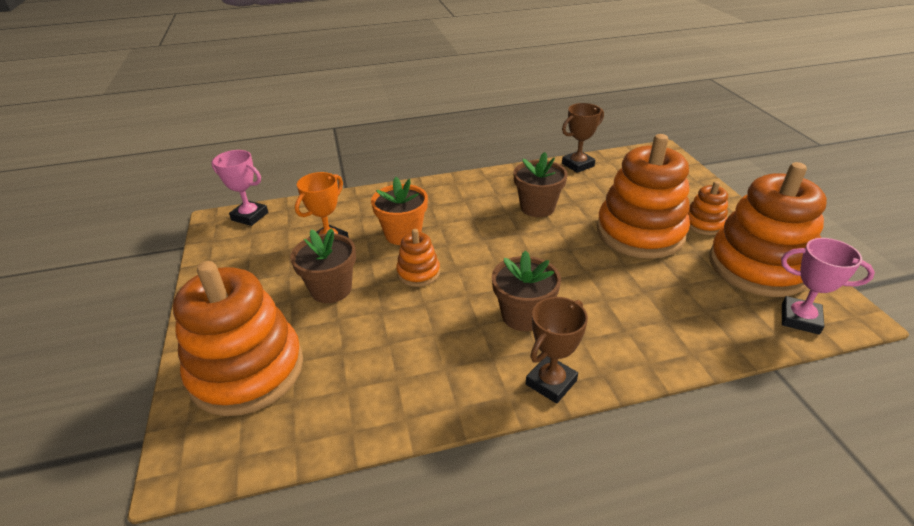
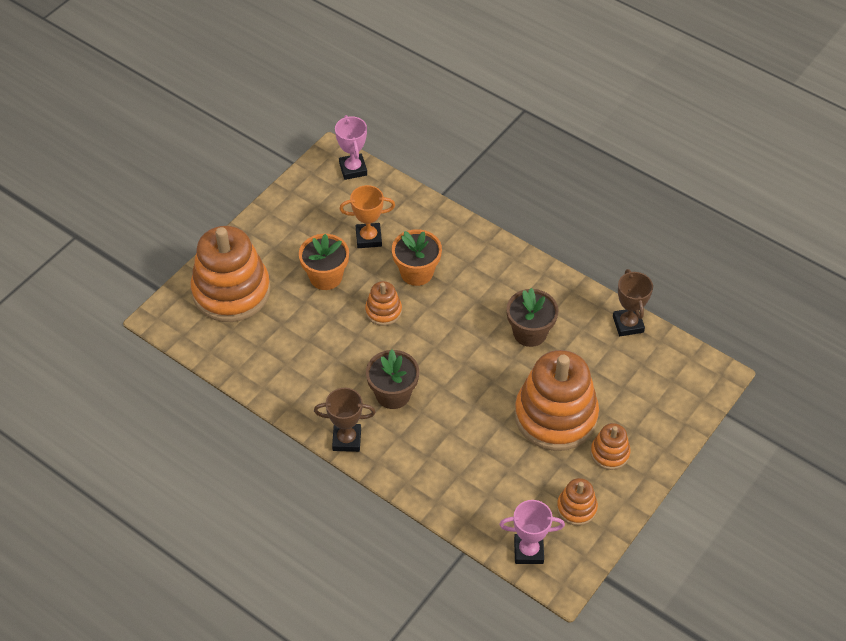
camera: 50 degrees right, 15 degrees up
(331, 289) = (326, 277): brown flower pot -> orange flower pot
(578, 165) = (628, 324): brown trophy -> brown trophy turned 60 degrees clockwise
(758, 266) = (576, 508): orange stacking toy -> orange stacking toy, size x0.46
(800, 319) = (528, 551): pink trophy -> pink trophy turned 75 degrees counterclockwise

